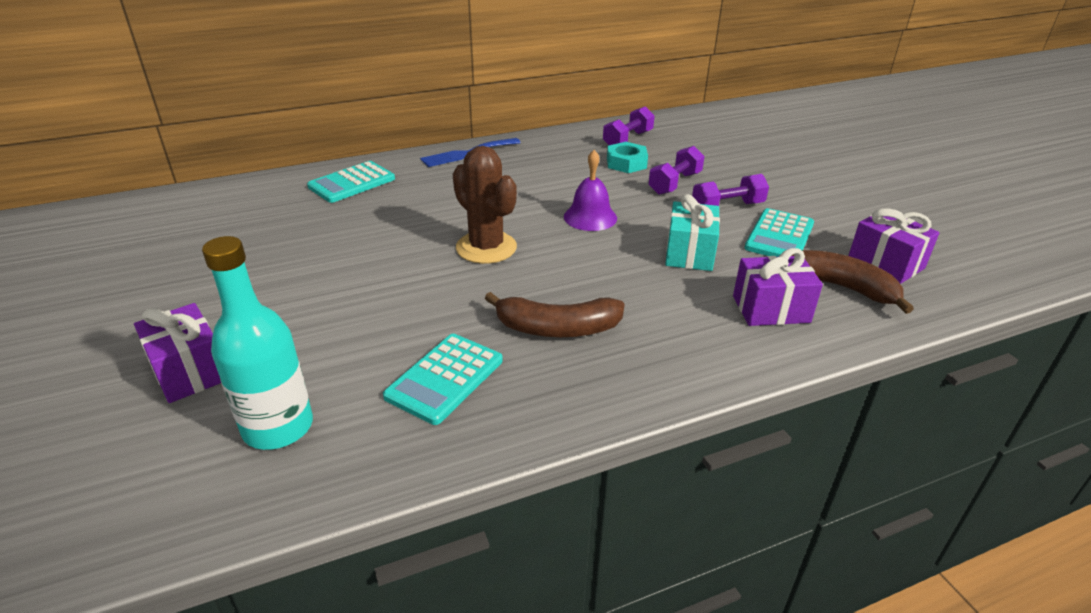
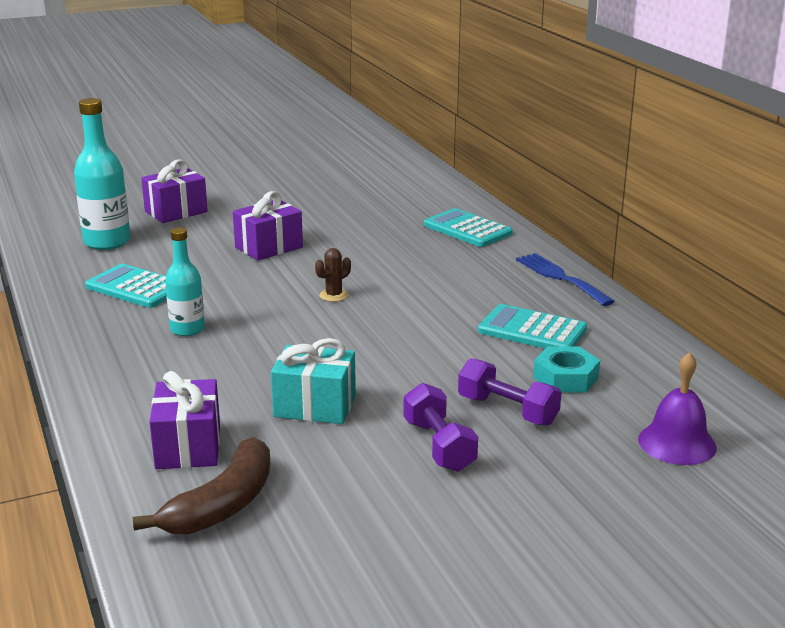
camera: 90 degrees right, 10 degrees down
(486, 248) = (334, 295): brown cactus -> brown cactus, size x0.46
(557, 328) = (187, 329): brown banana -> turquoise bottle
(590, 217) = (402, 349): purple bell -> purple bell (677, 443)
(627, 139) = (654, 382): purple dumbbell -> none
(779, 236) = (356, 478): turquoise calculator -> turquoise calculator (532, 330)
(885, 263) = (275, 560): purple gift -> purple gift (269, 247)

